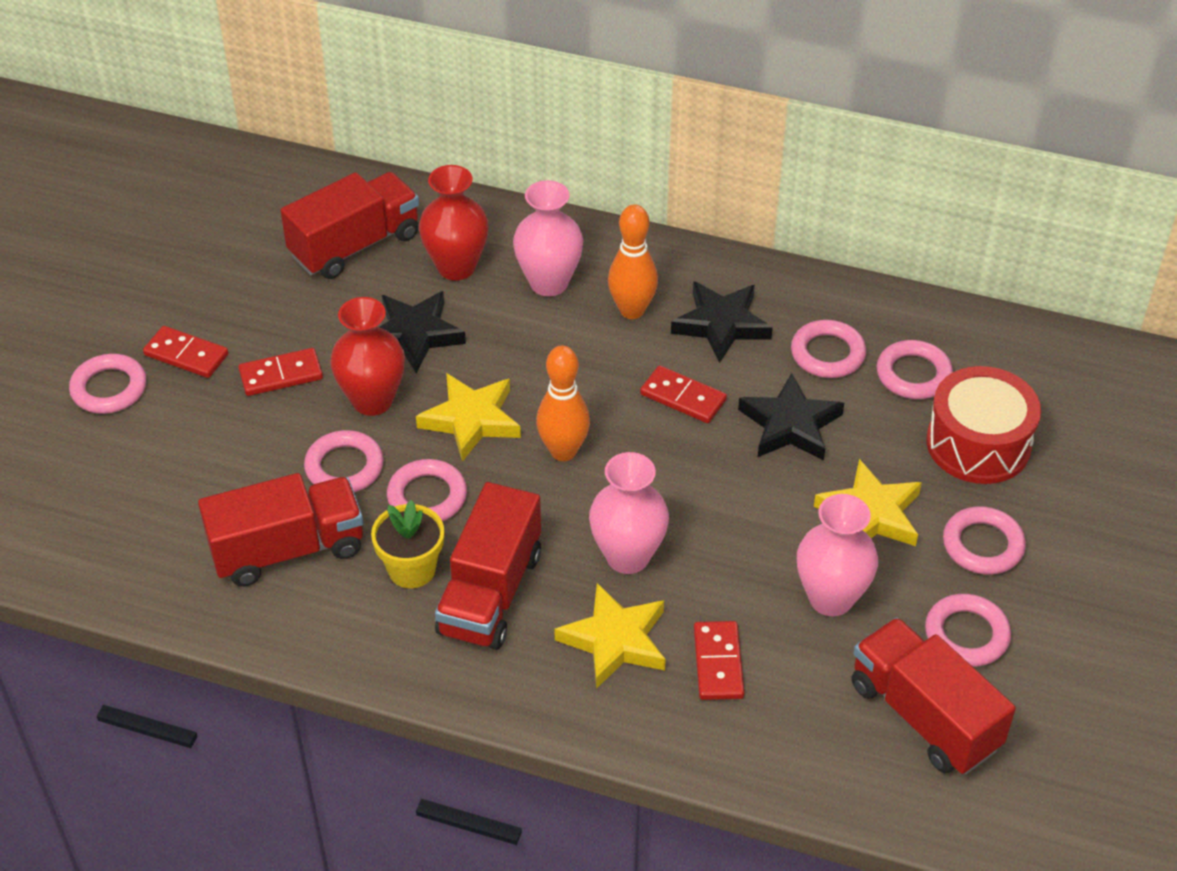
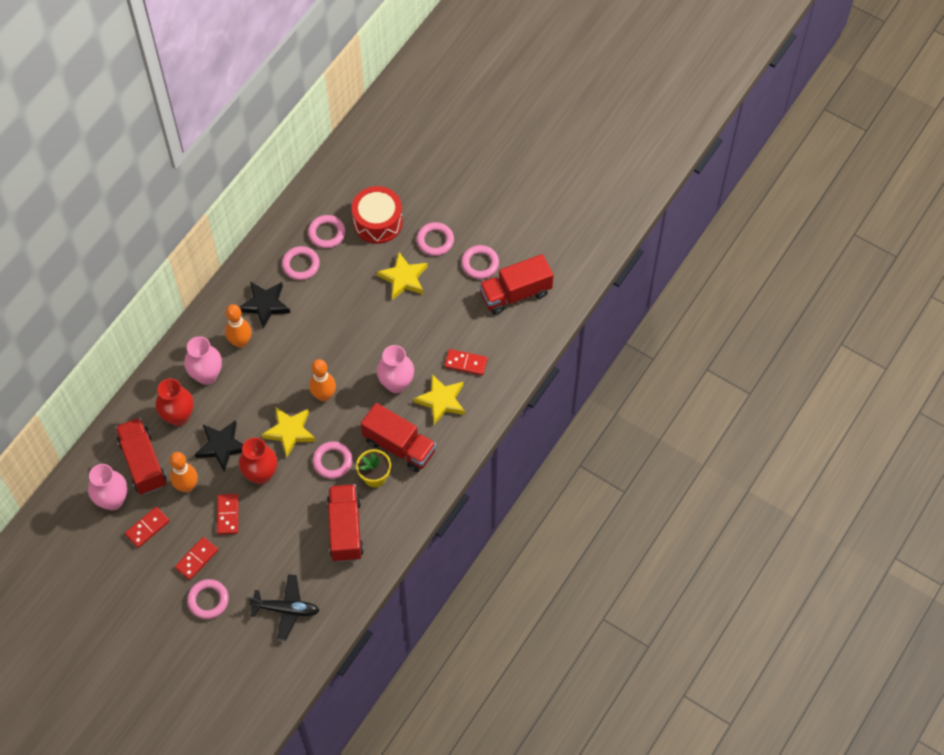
camera: 75 degrees left, 15 degrees up
(105, 500) = (286, 609): none -> black plane
(324, 309) = (187, 486): none -> orange bowling pin
(344, 467) = (301, 495): pink ring -> none
(683, 397) = (307, 335): red domino -> red domino (147, 528)
(790, 425) = (340, 294): black star -> none
(831, 598) = (445, 309): pink vase -> pink vase (113, 500)

